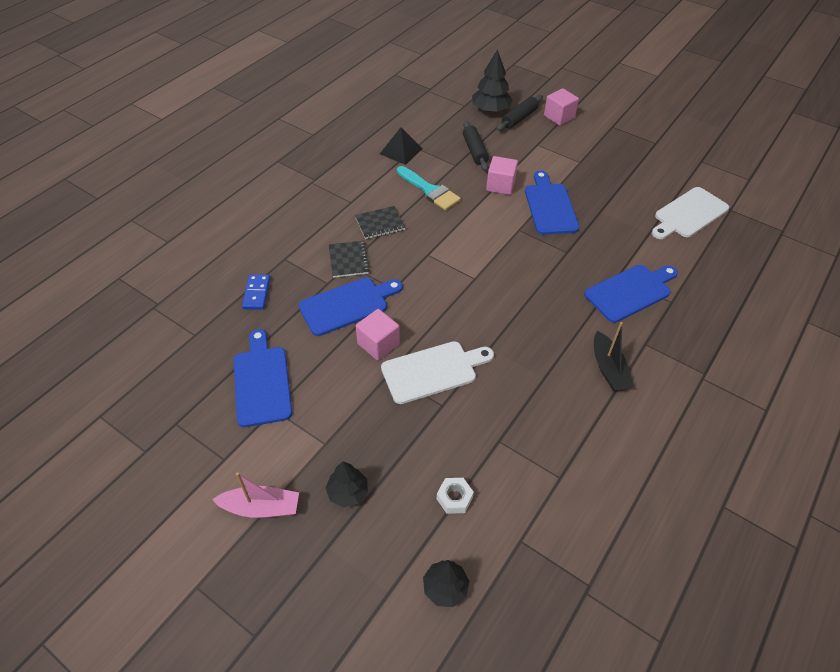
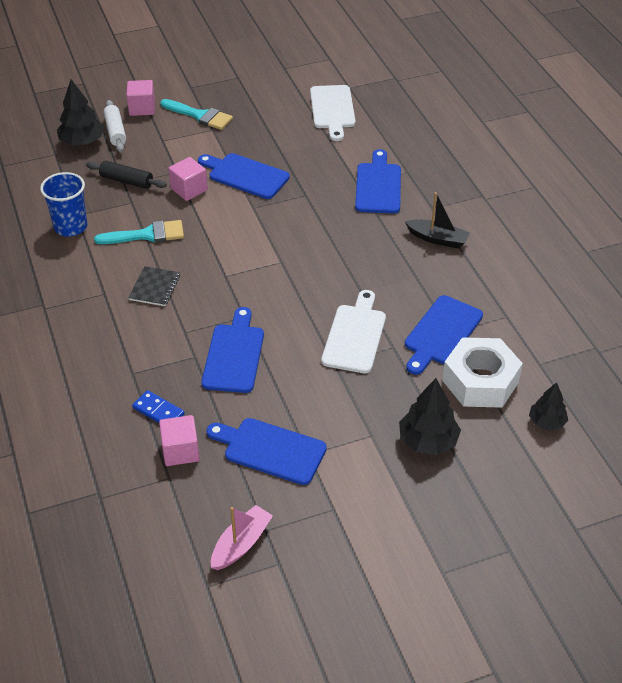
camera: 55 degrees left, 5 degrees down
(261, 507) = (400, 502): pink boat -> pink boat (241, 544)
(348, 260) = (180, 329): black notebook -> none
(348, 492) = (428, 441): black tree -> black tree, size x1.56
(378, 344) = (297, 355): pink cube -> pink cube (180, 451)
(401, 151) = (71, 227): black pyramid -> blue cup
(454, 498) = (480, 381): white nut -> white nut, size x2.37
(490, 434) = (441, 333): none -> blue cutting board
(519, 118) = (115, 131): black rolling pin -> white rolling pin
(587, 148) = (200, 116): none -> turquoise brush

